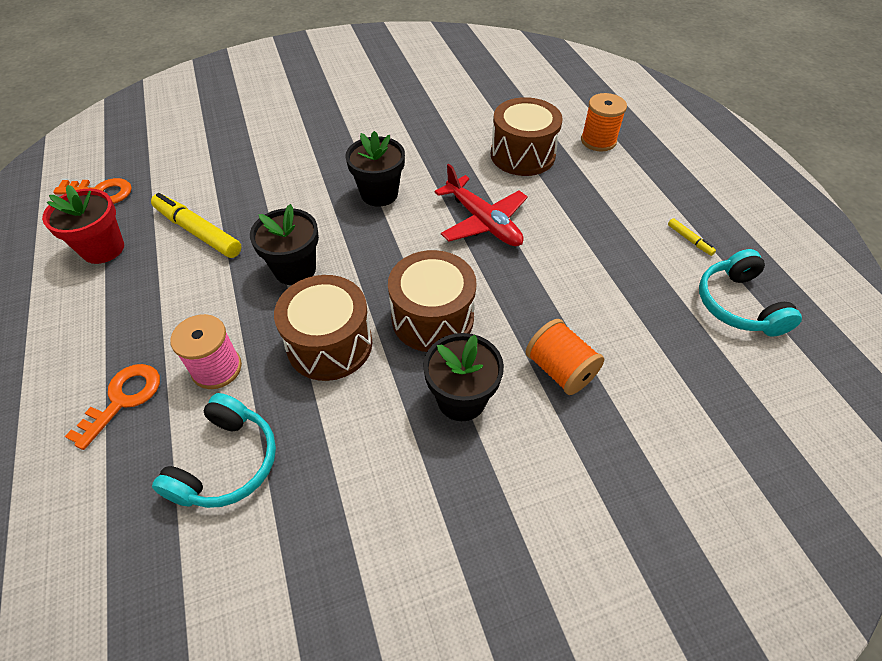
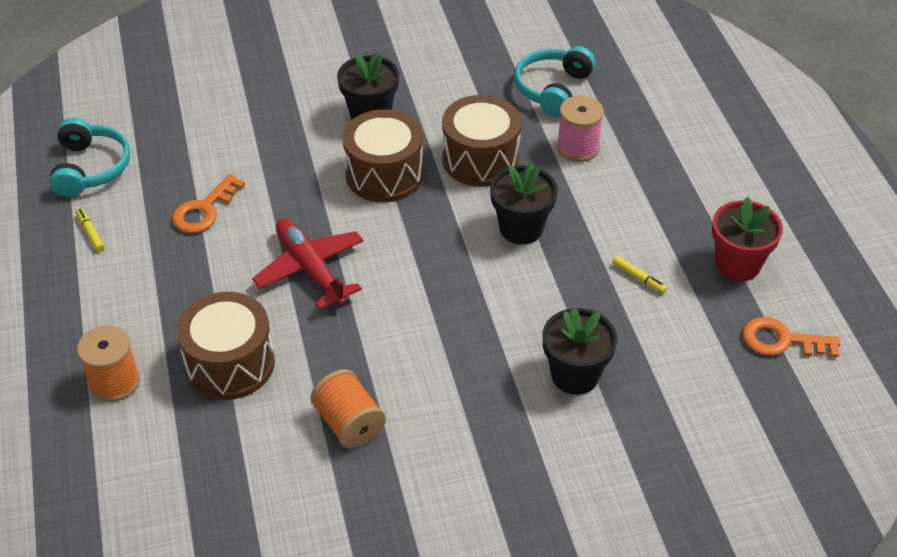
camera: 175 degrees left, 5 degrees down
(123, 399) = (649, 131): orange key -> orange key (204, 210)
(198, 232) = (638, 278): yellow marker -> yellow marker, size x0.46
(379, 194) = (428, 315): black flower pot -> black flower pot (575, 375)
(560, 370) = (282, 129): orange spool -> orange spool (349, 423)

